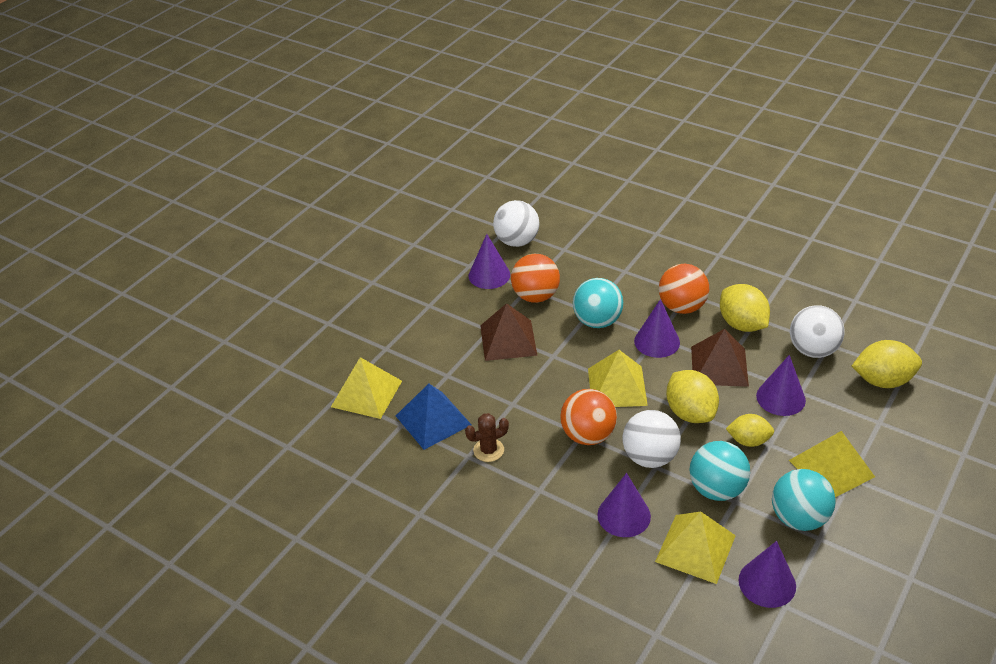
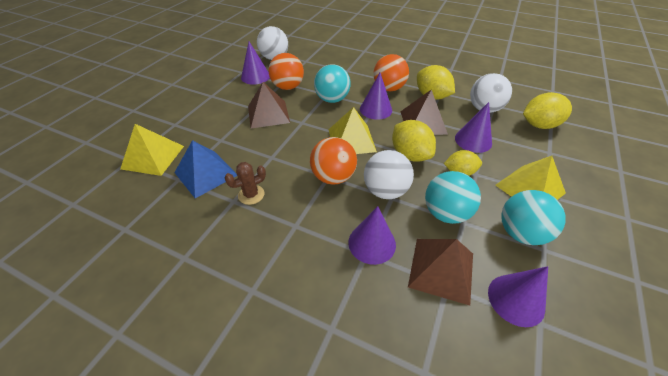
camera: 10 degrees left, 5 degrees up
(695, 548) = (441, 269): yellow pyramid -> brown pyramid

